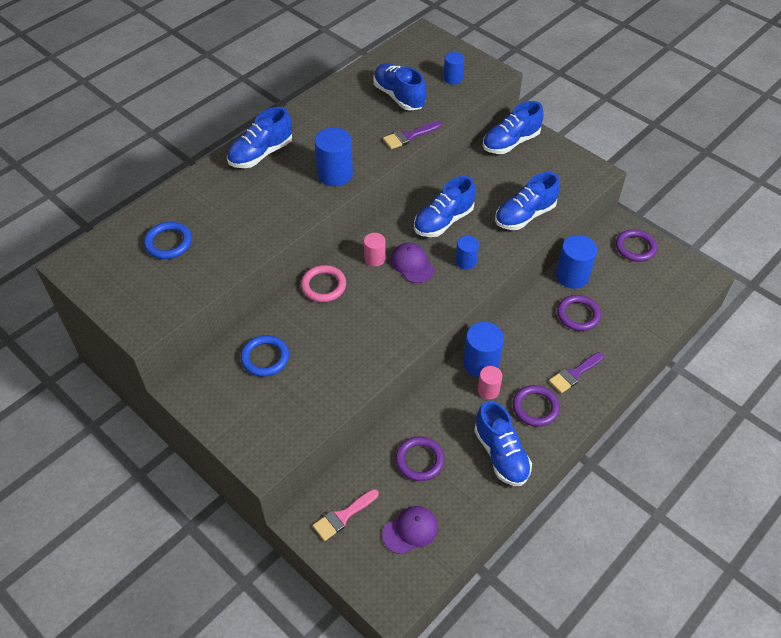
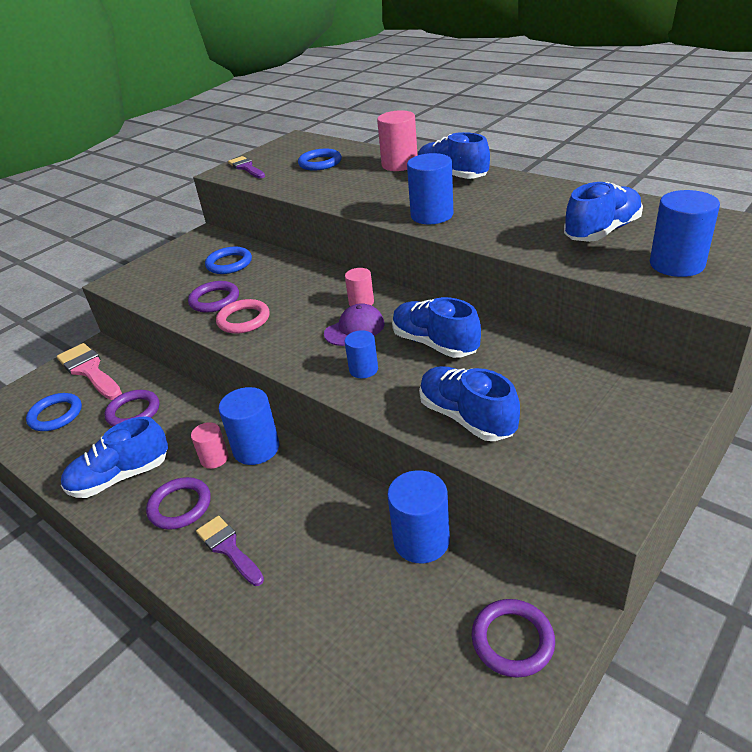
camera: 90 degrees right, 15 degrees down
(212, 184) = (399, 164): none -> pink cylinder
(323, 286) = (319, 278): pink ring -> pink ring (243, 320)
(343, 516) = (89, 370): pink brush -> pink brush, size x1.54
(409, 136) = (521, 248): purple brush -> purple brush (246, 168)
(410, 530) = (56, 415): purple cap -> blue ring
(453, 78) = (676, 264): blue cylinder -> blue cylinder, size x1.67
(511, 142) = (635, 390): blue shoe -> none
(578, 315) = (340, 550): purple ring -> purple ring (214, 300)

